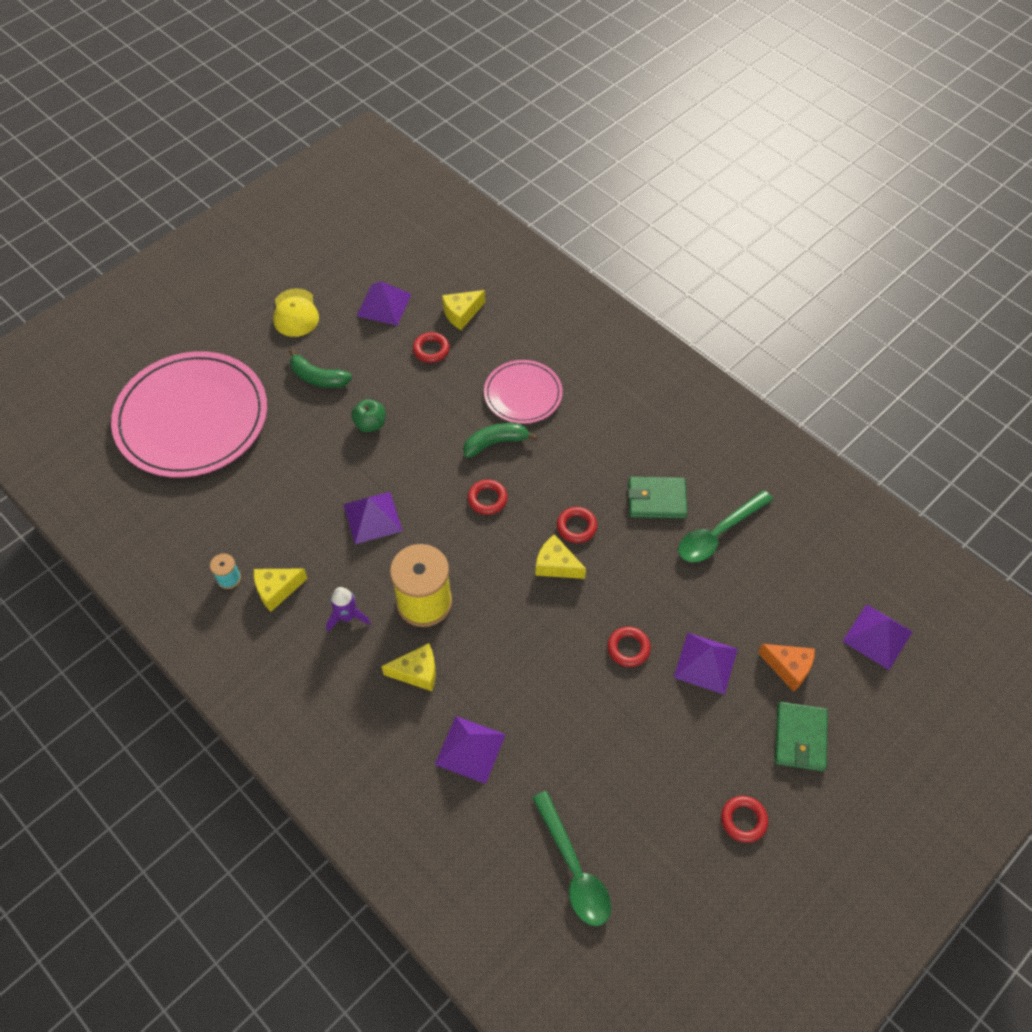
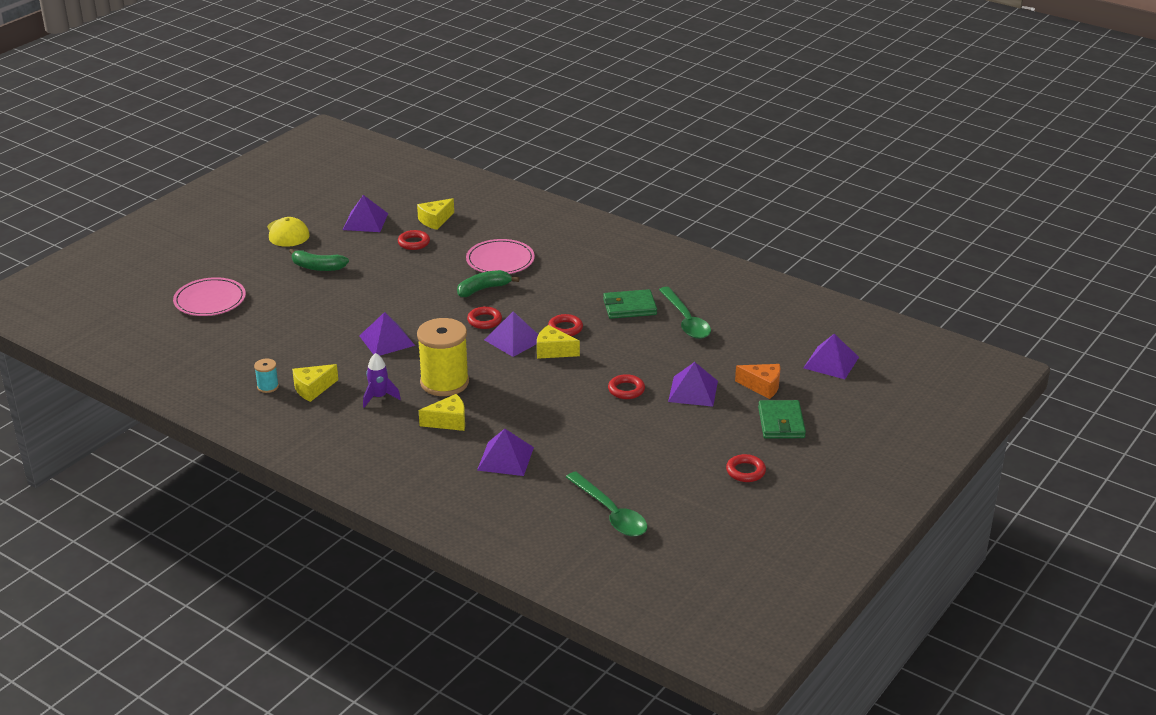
camera: 10 degrees left, 25 degrees down
(192, 418) = (210, 300): pink plate -> pink plate, size x0.52
(370, 424) = (371, 289): green apple -> none
(514, 538) = (513, 340): none -> purple pyramid
(718, 533) = (686, 320): green spoon -> green spoon turned 60 degrees counterclockwise

